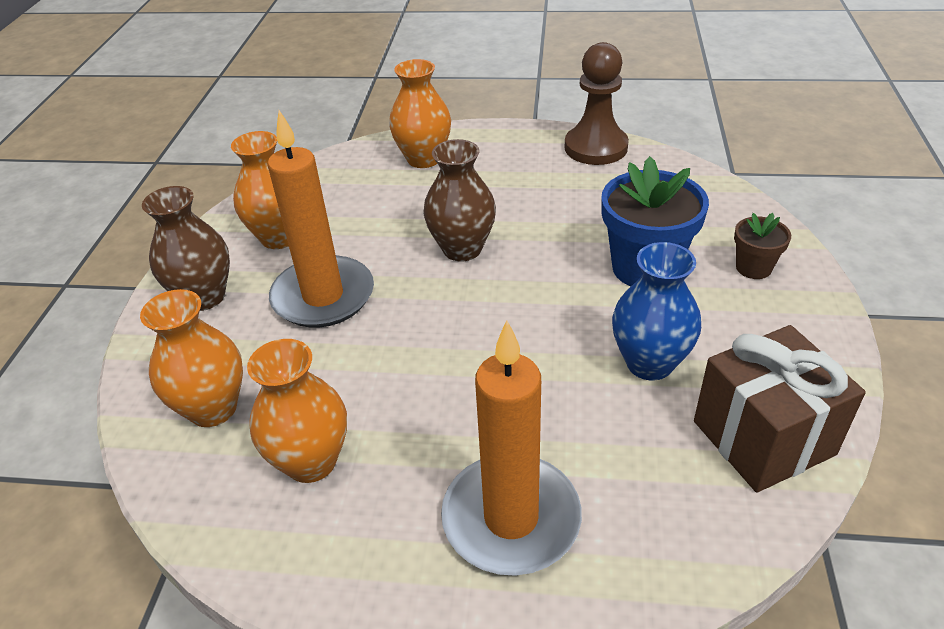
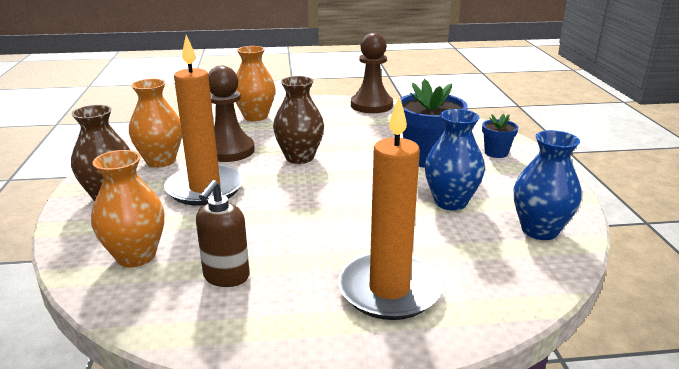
camera: 15 degrees left, 15 degrees down
(311, 461) = (226, 277): orange vase -> brown soap dispenser
(371, 225) = (229, 151): none -> brown pawn
(753, 268) = (496, 153): brown flower pot -> blue flower pot
(763, 438) = (539, 230): brown gift -> blue vase

